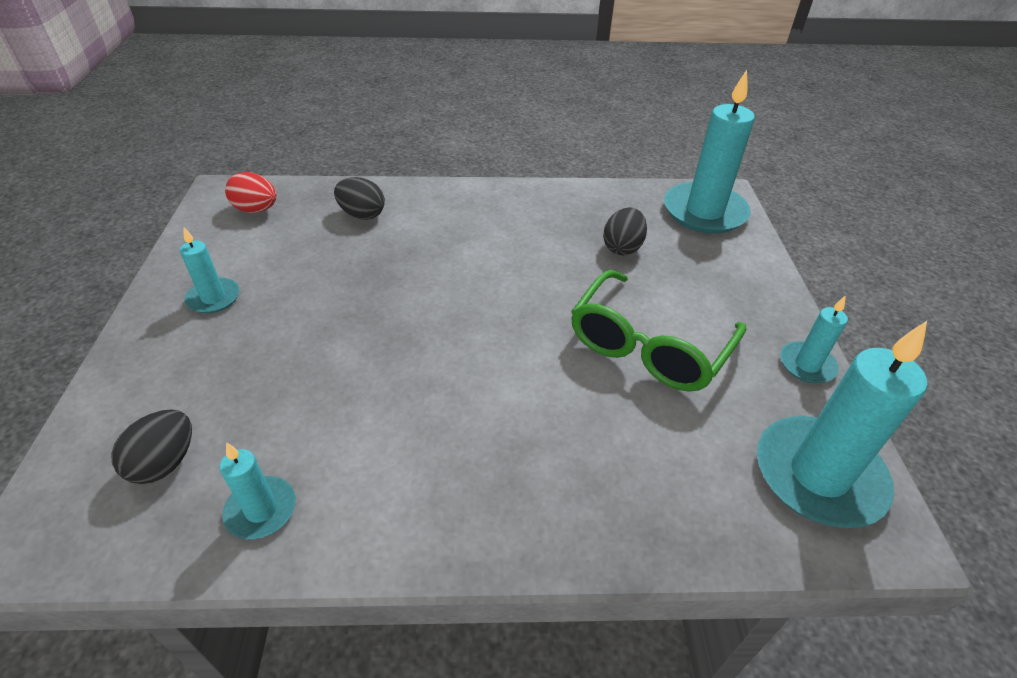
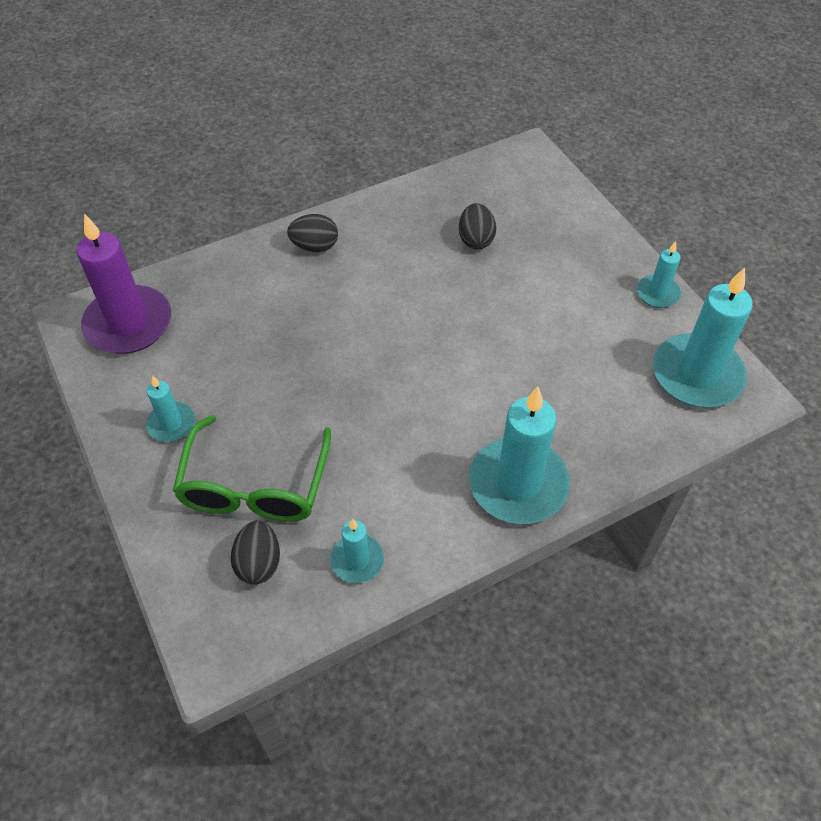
camera: 25 degrees left, 10 degrees up
(256, 210) = (128, 324): red egg -> purple candle
(362, 215) = (233, 291): black egg -> black egg (315, 246)
(648, 347) = (543, 324): green glasses -> green glasses (254, 486)
(704, 212) = (521, 177): turquoise candle -> turquoise candle (518, 484)

